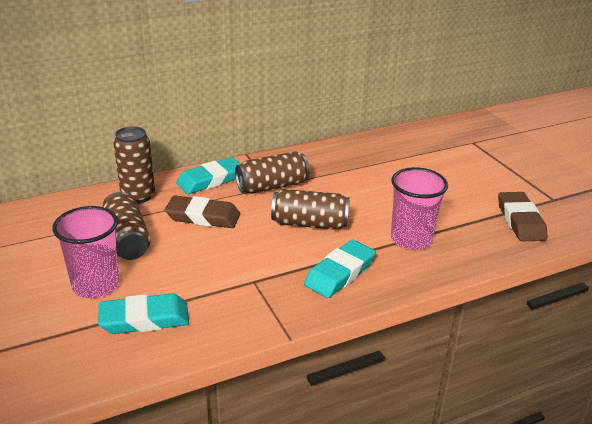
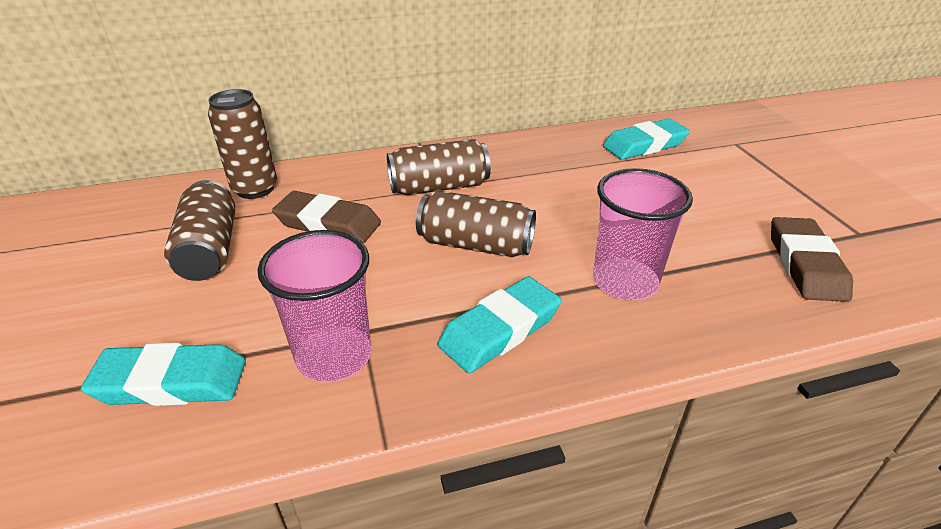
camera: 10 degrees right, 5 degrees up
(96, 285) = (132, 316): pink cup -> pink cup (334, 356)
(210, 180) = (359, 173): turquoise eraser -> turquoise eraser (644, 145)

